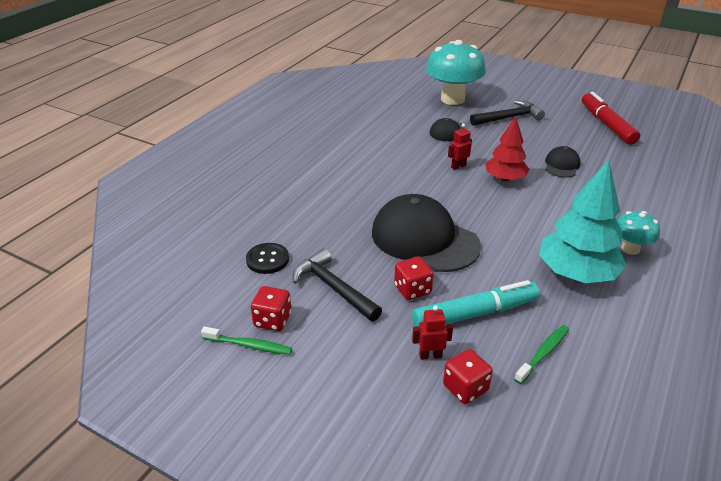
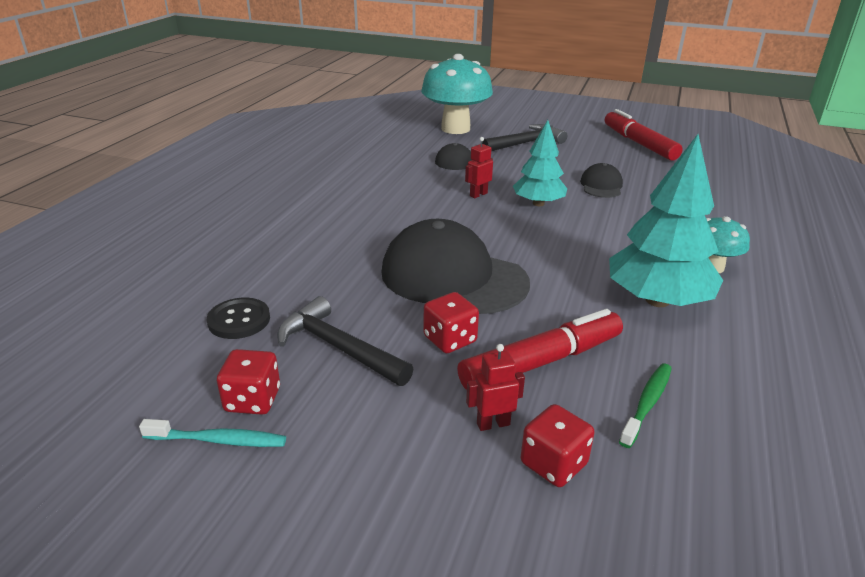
camera: 10 degrees left, 5 degrees down
(249, 345) = (218, 440): green toothbrush -> turquoise toothbrush
(475, 313) = (541, 361): turquoise marker -> red marker
(505, 178) = (538, 203): red tree -> turquoise tree

